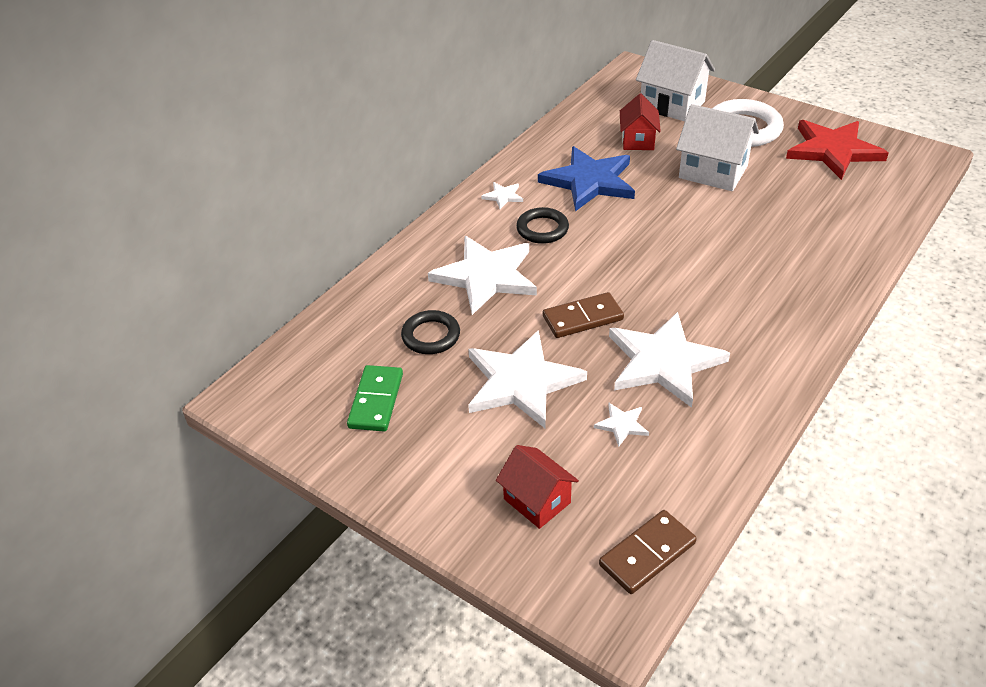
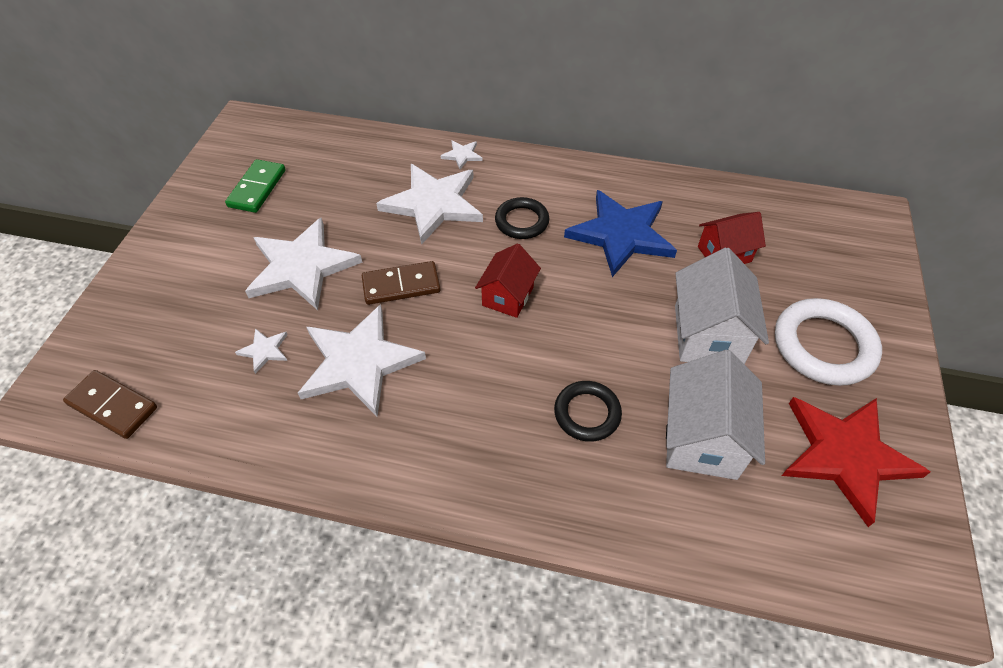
camera: 65 degrees right, 10 degrees up
(376, 401) = (257, 188): green domino -> green domino turned 60 degrees counterclockwise
(431, 336) = (342, 194): black ring -> black ring (587, 413)
(503, 196) = (558, 180): white star -> white star (462, 155)
(537, 501) = (164, 315): red house -> red house (508, 296)
(583, 318) = (401, 285): brown domino -> brown domino turned 60 degrees counterclockwise
(672, 105) = (821, 266): white house -> white house (702, 438)

